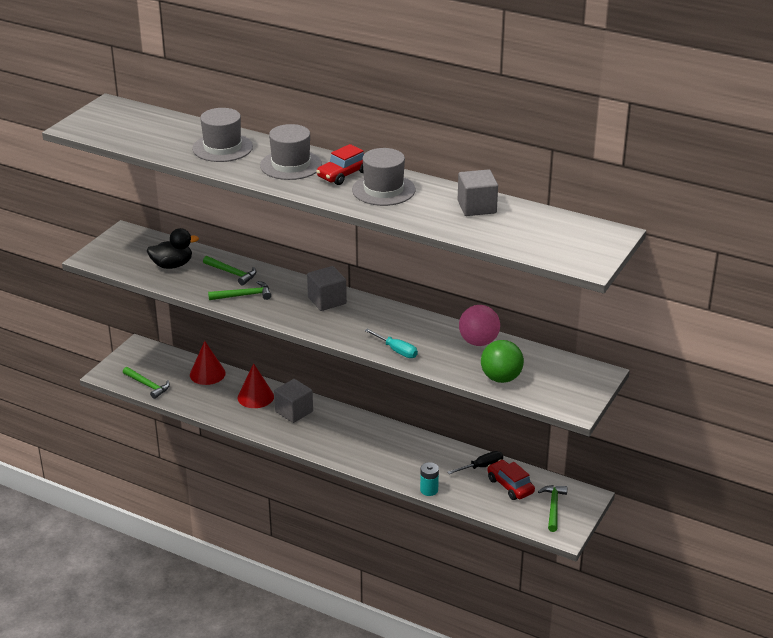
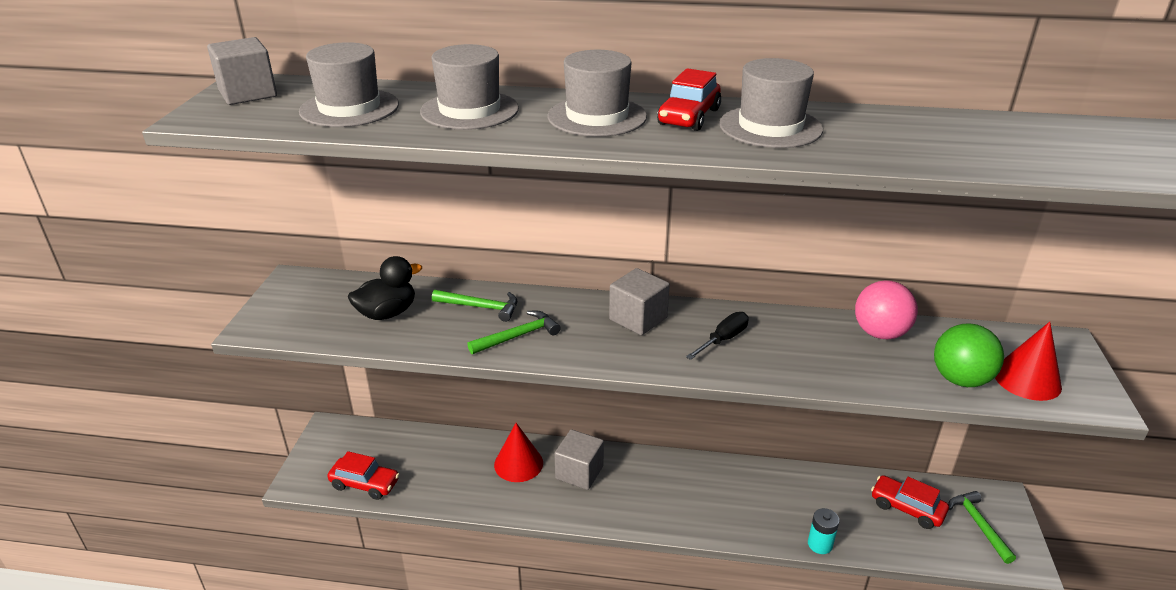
camera: 20 degrees left, 0 degrees up
(148, 385) = (365, 484): green hammer -> red car
(157, 134) = (349, 108): none -> grey hat
(207, 374) = (439, 446): red cone -> red cone (1027, 379)
(397, 351) = (791, 371): turquoise screwdriver -> none
(477, 207) = (927, 127): grey cube -> grey cube (248, 94)
(482, 466) = (854, 489): black screwdriver -> black screwdriver (723, 339)

